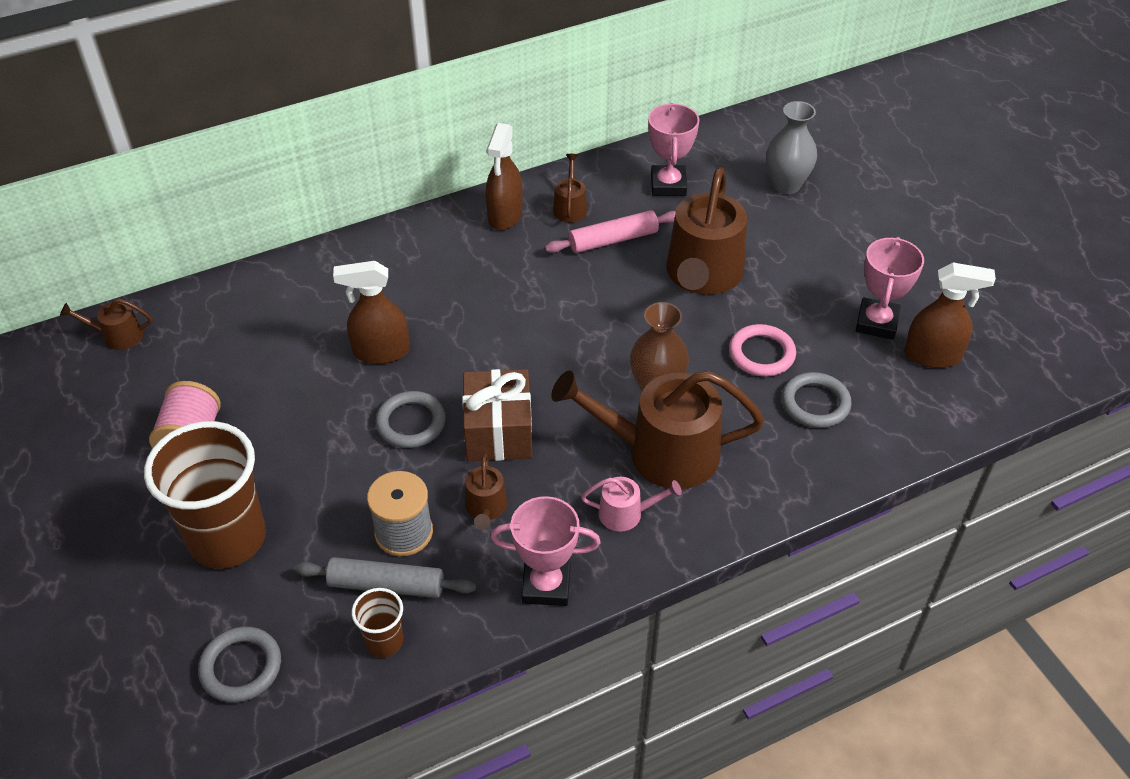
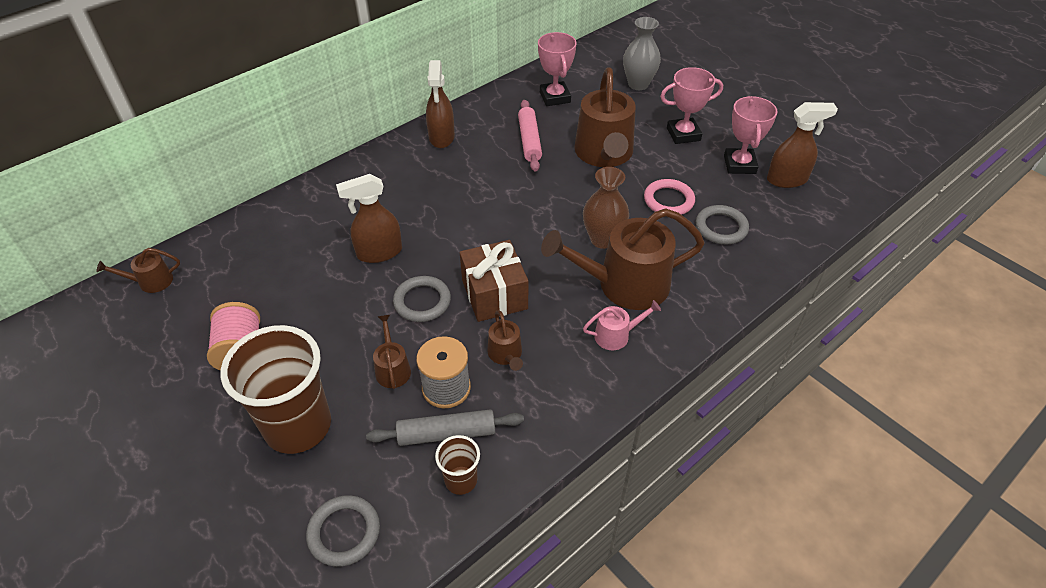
camera: 15 degrees left, 0 degrees up
(546, 585) = (576, 404): pink trophy -> pink trophy (683, 134)
(570, 207) = (489, 124): brown watering can -> brown watering can (392, 368)
(613, 240) = (529, 141): pink rolling pin -> pink rolling pin turned 60 degrees counterclockwise

